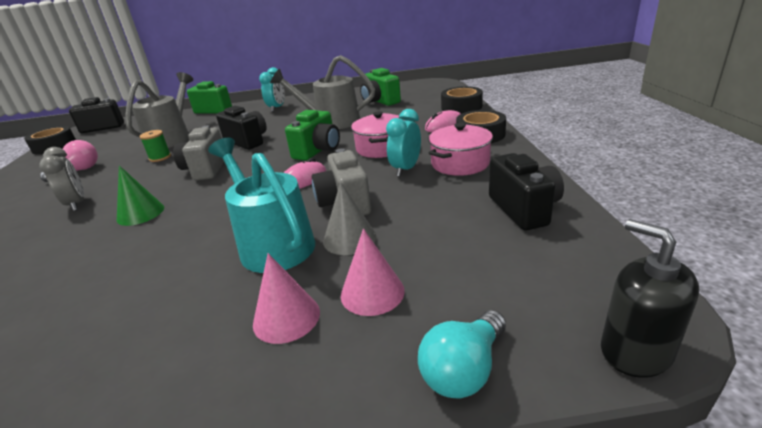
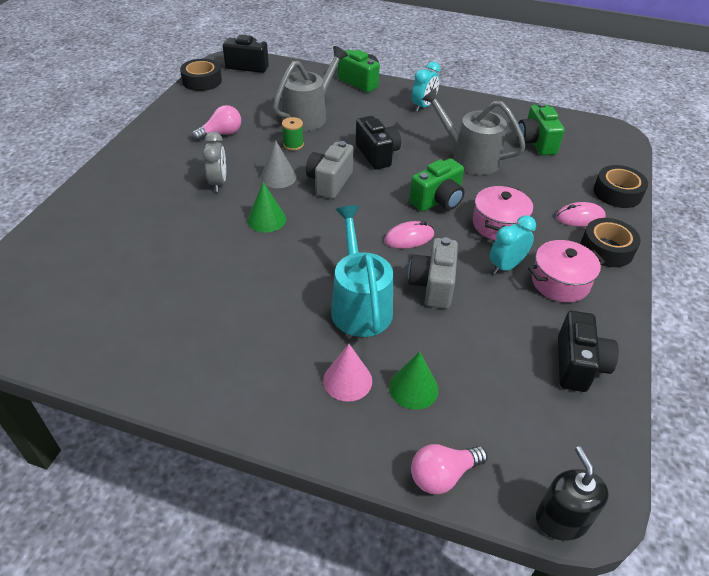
camera: 20 degrees right, 15 degrees up
(349, 238) = (419, 328): grey cone -> grey cone (278, 177)
(372, 292) = (413, 388): pink cone -> green cone
(464, 369) = (443, 475): turquoise light bulb -> pink light bulb

